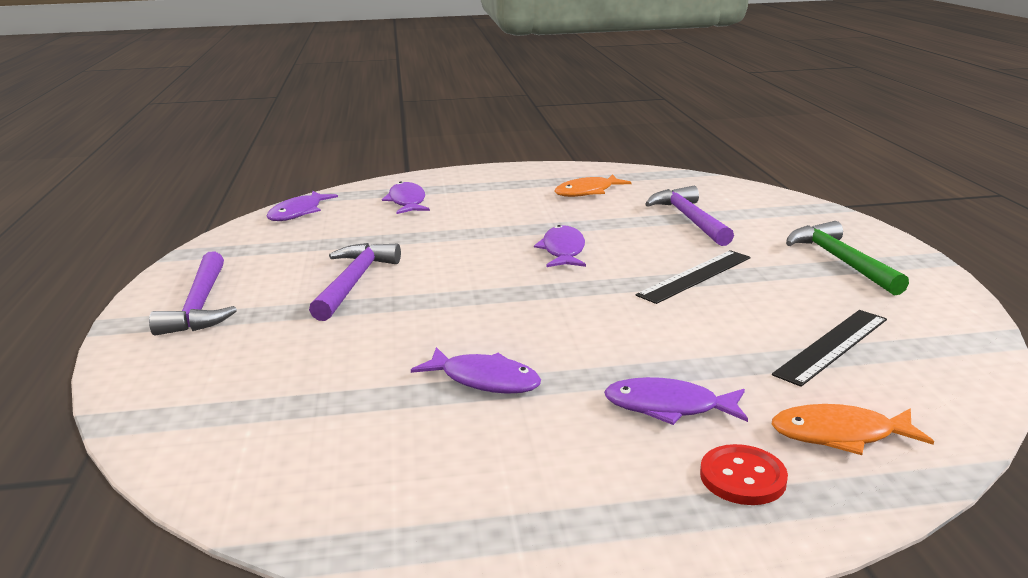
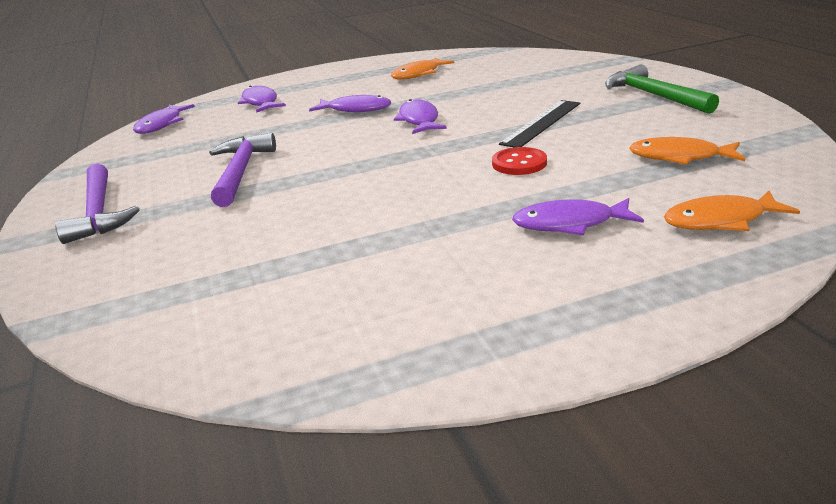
camera: 10 degrees left, 5 degrees up
(484, 380) = (399, 229): purple fish -> purple fish (356, 109)
(689, 219) = (515, 83): purple hammer -> none
(742, 477) = (659, 266): red button -> red button (519, 163)
(832, 346) = (679, 157): black ruler -> orange fish

